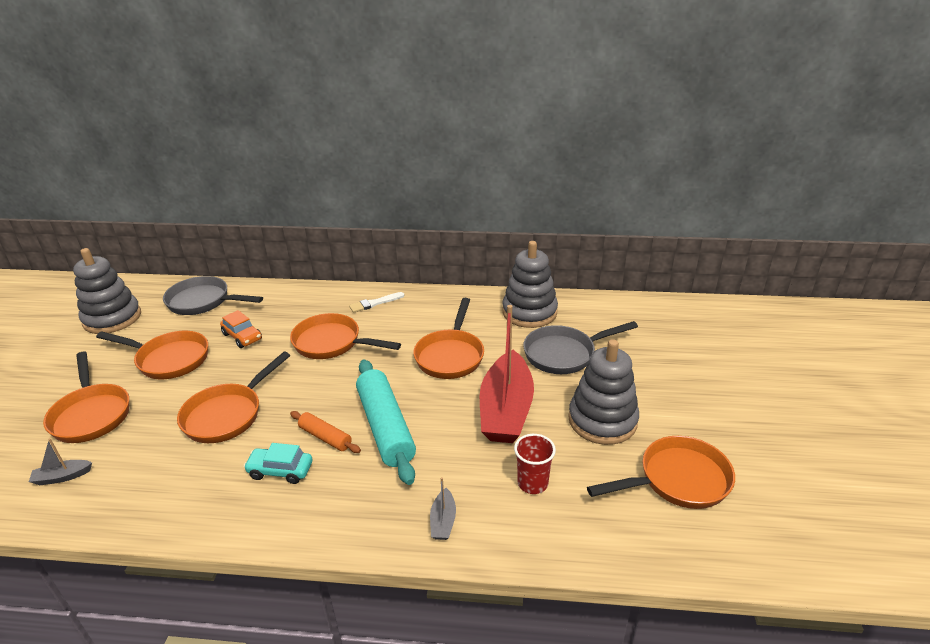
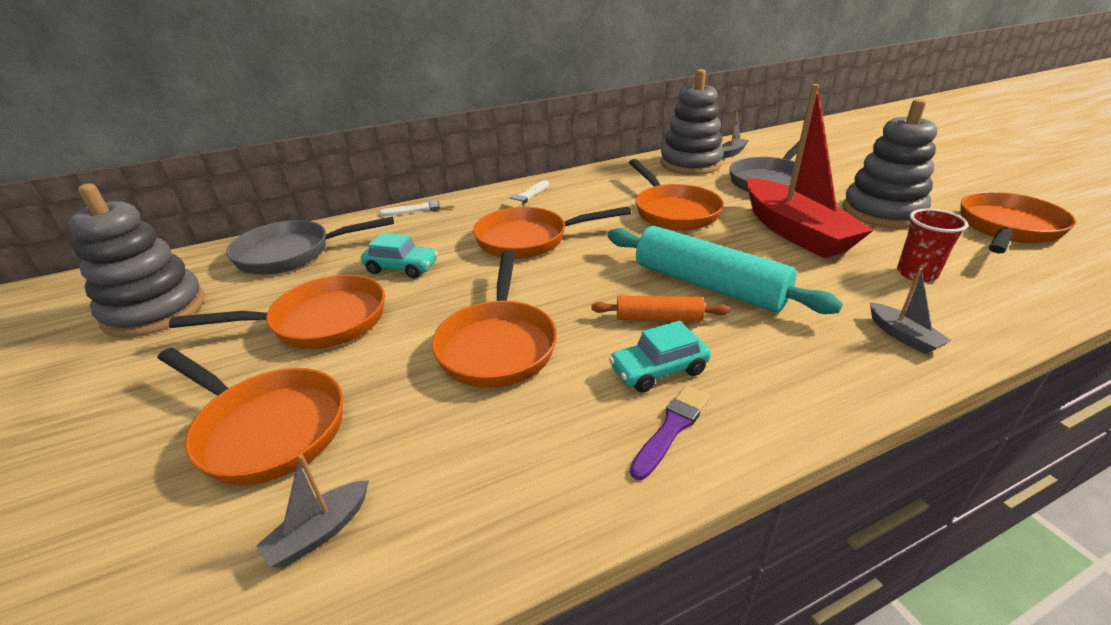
camera: 30 degrees left, 0 degrees up
(242, 337) = (402, 268): orange car -> turquoise car
(242, 506) = (672, 428): none -> purple brush
(303, 290) = (421, 209): none -> white brush
(581, 312) = (732, 152): none -> grey boat

